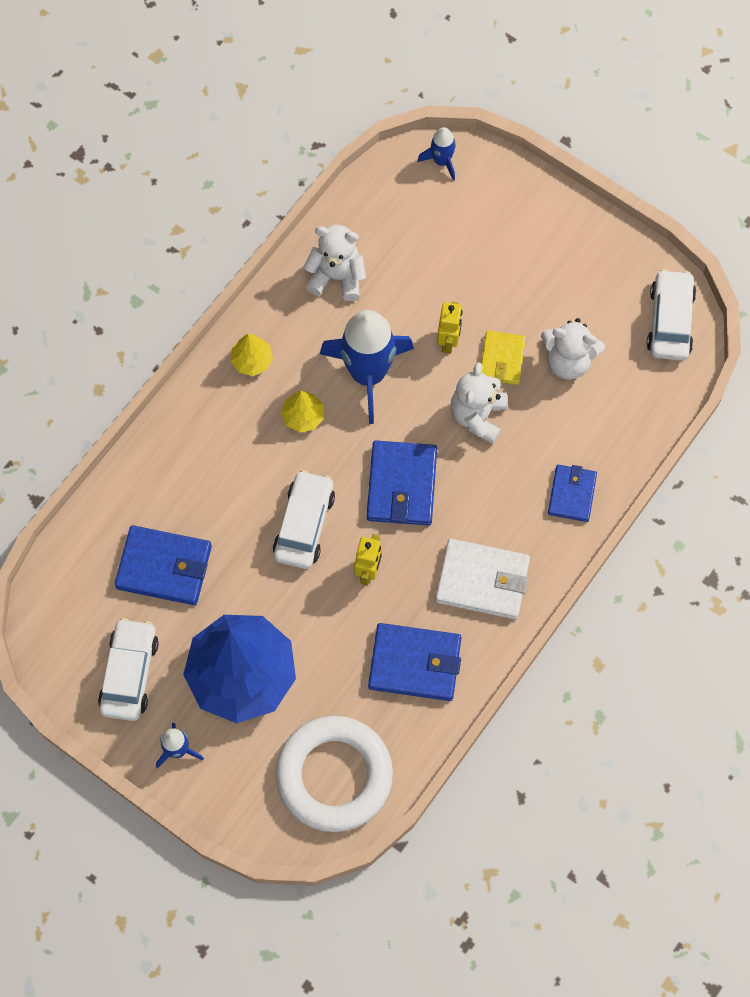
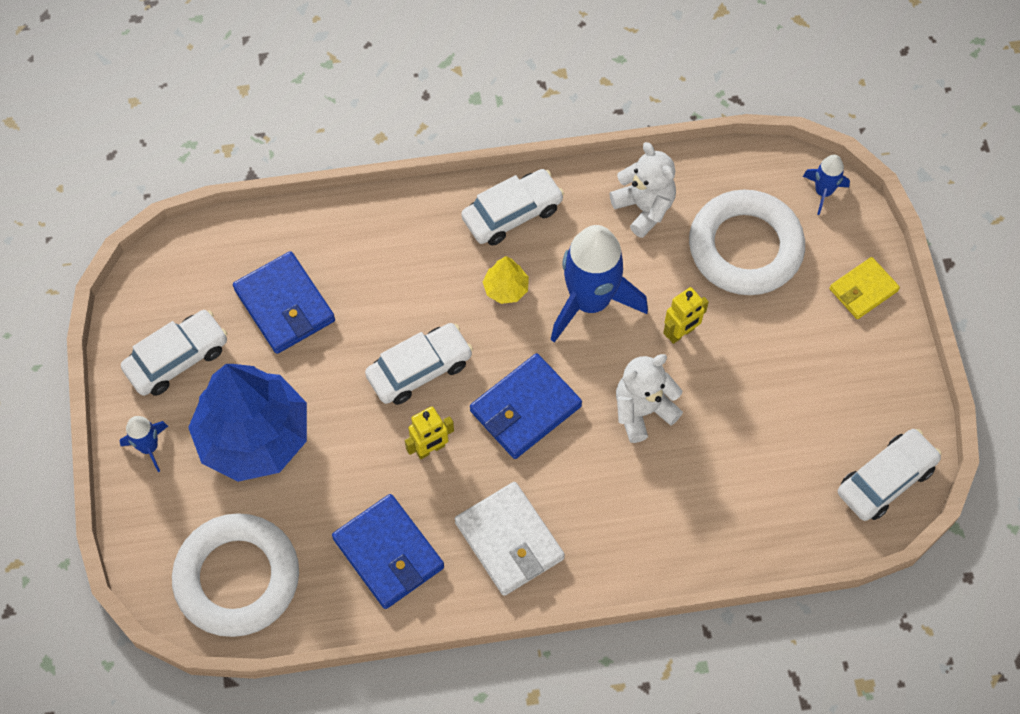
camera: 45 degrees right, 5 degrees down
(252, 360) = (512, 213): yellow tree -> white car
(430, 245) = (745, 247): none -> white ring
(502, 359) = (710, 385): yellow wallet -> yellow wallet (863, 290)
(568, 361) = (763, 434): white teddy bear -> none
(572, 494) = (654, 541): blue wallet -> none

